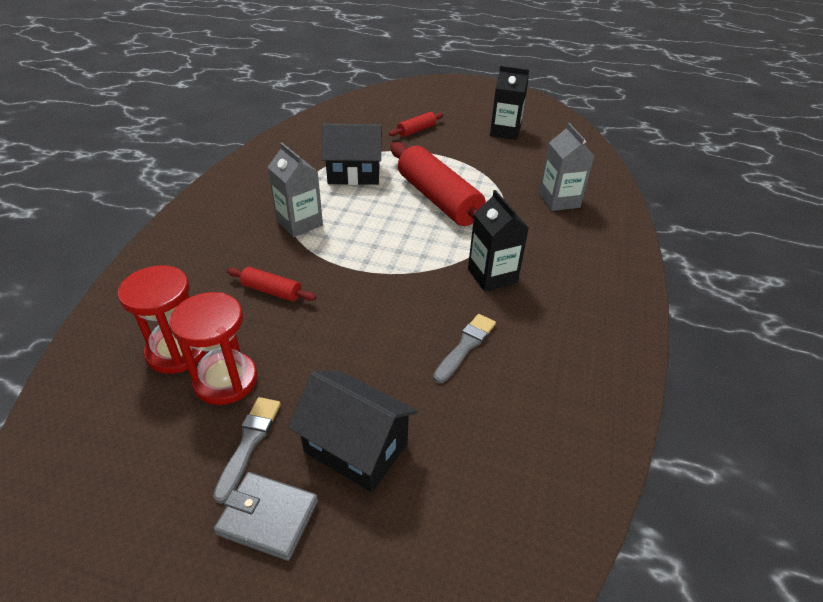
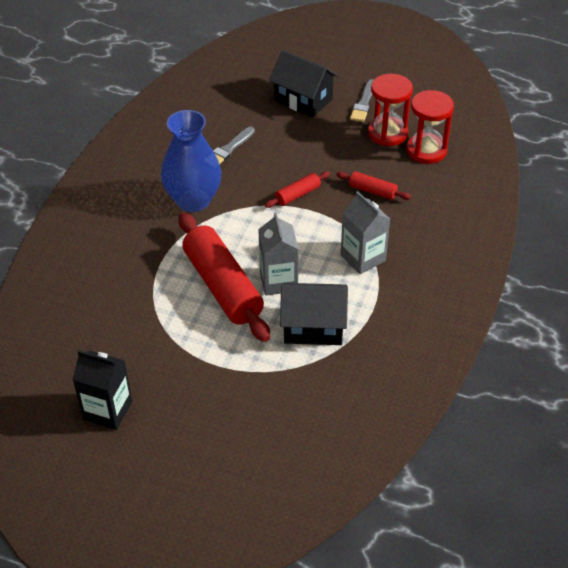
camera: 175 degrees left, 5 degrees up
(268, 517) = (346, 76): grey wallet -> none
(416, 130) = (230, 415): red rolling pin -> red rolling pin (298, 195)
(492, 276) = (193, 200): black carton -> blue vase
(559, 200) = (95, 283): grey carton -> grey carton (278, 281)

